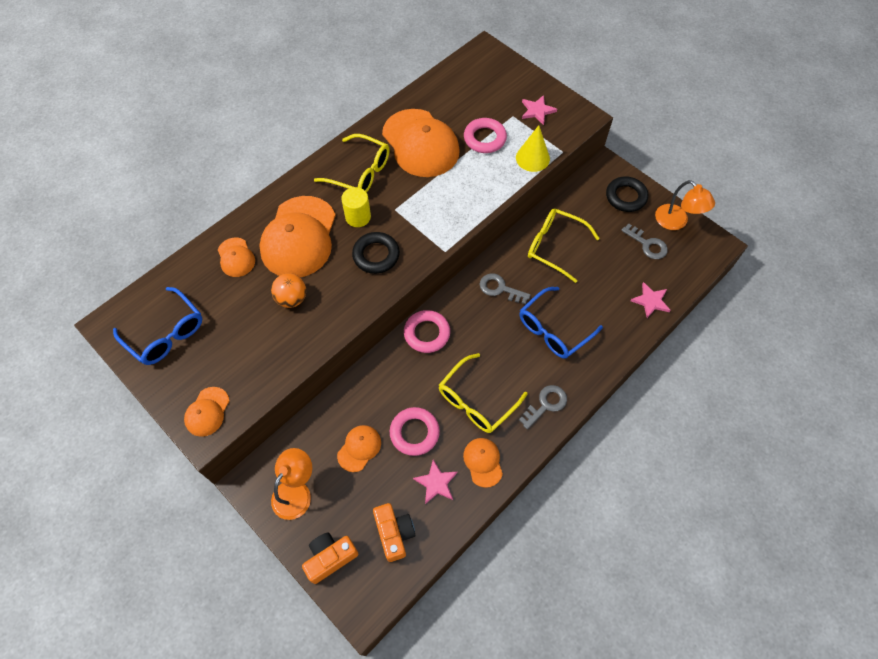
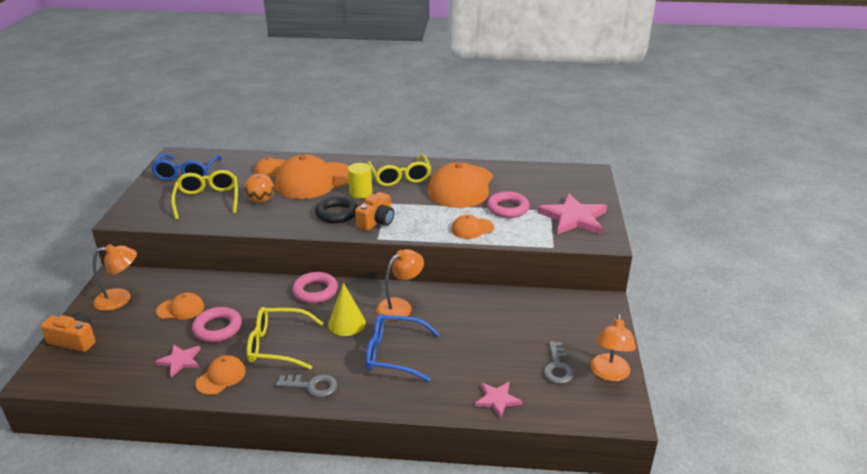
camera: 50 degrees right, 30 degrees down
(207, 412) = (139, 212): orange cap -> orange cap (472, 228)
(394, 533) = (117, 361): orange camera -> orange camera (376, 221)
(500, 288) = (400, 306): grey key -> orange lamp
(532, 158) = (523, 236): yellow cone -> yellow cone (346, 323)
(537, 111) = (573, 218): pink star -> pink star, size x1.85
(554, 246) = (479, 314): yellow glasses -> yellow glasses (207, 200)
(626, 197) = (590, 329): black ring -> none

